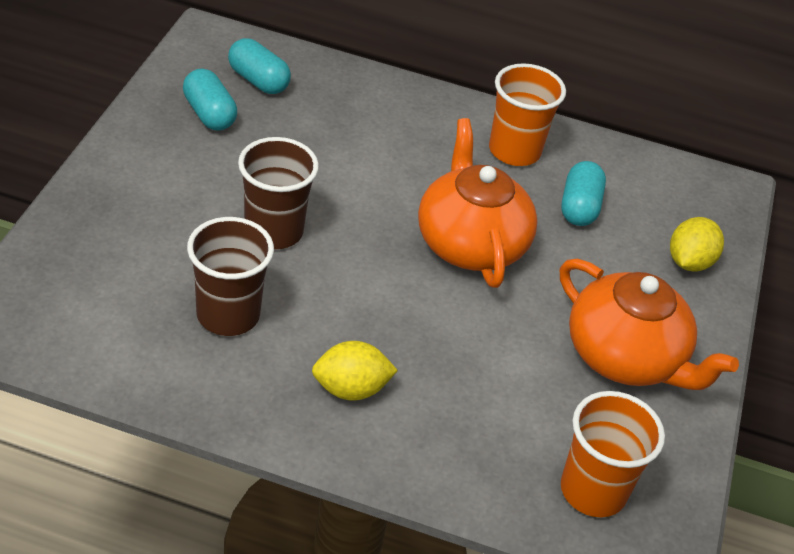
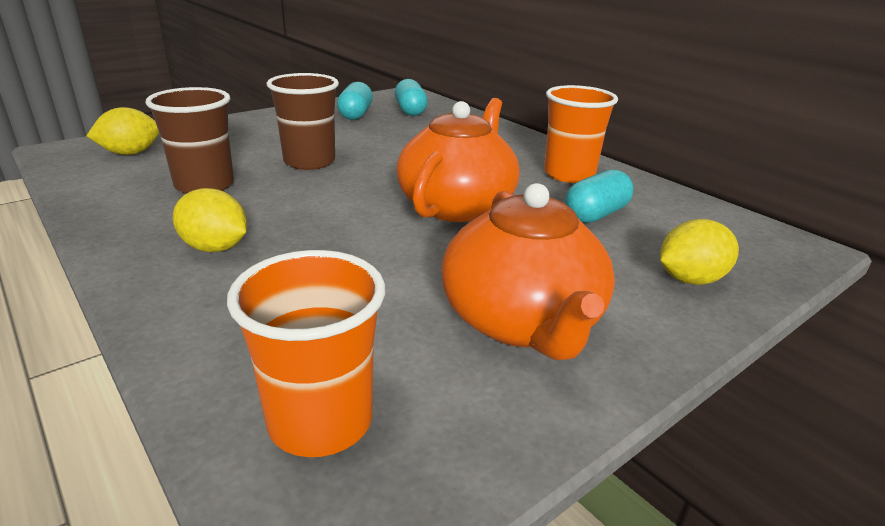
camera: 40 degrees right, 15 degrees down
(74, 298) = (131, 153): none -> yellow lemon

